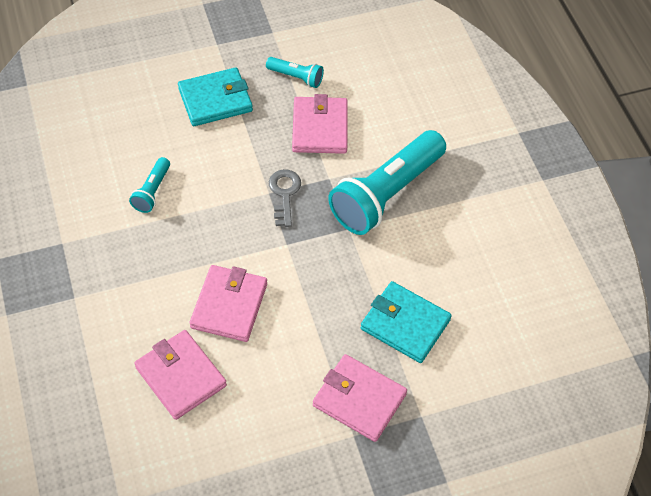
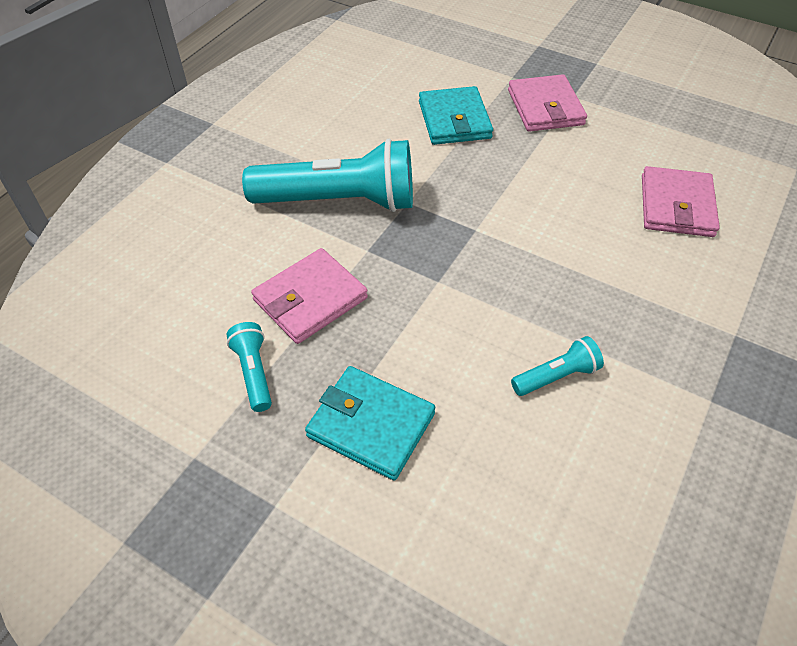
camera: 130 degrees left, 5 degrees down
(229, 305) = (581, 222): pink wallet -> none
(284, 194) = (425, 268): grey key -> none

